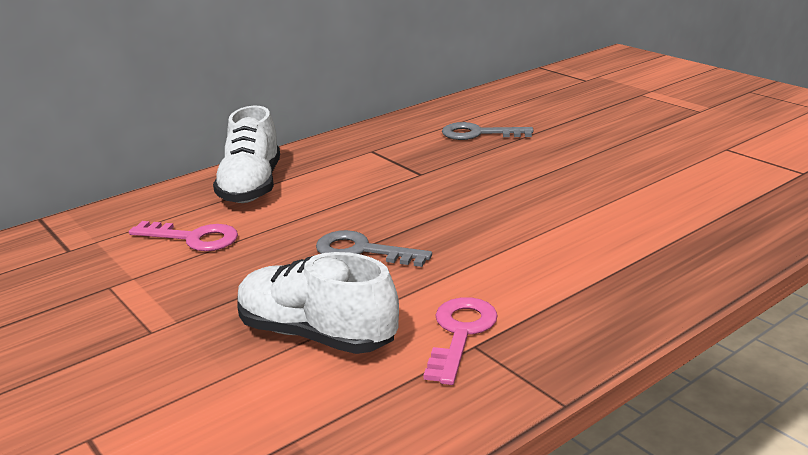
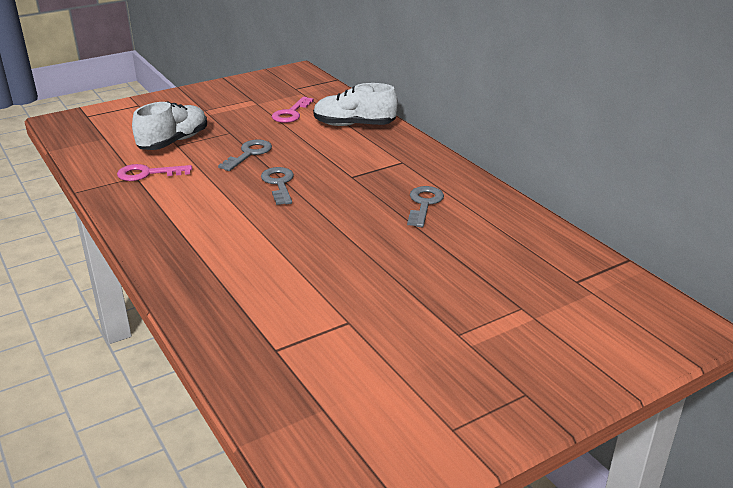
camera: 95 degrees right, 5 degrees up
(458, 215) = (279, 184): none -> grey key
(460, 333) = (148, 174): pink key -> pink key turned 150 degrees clockwise

